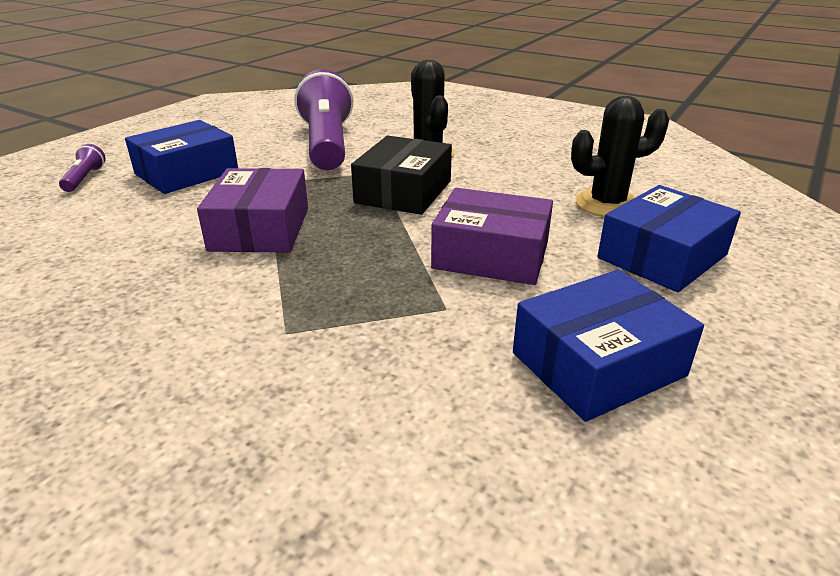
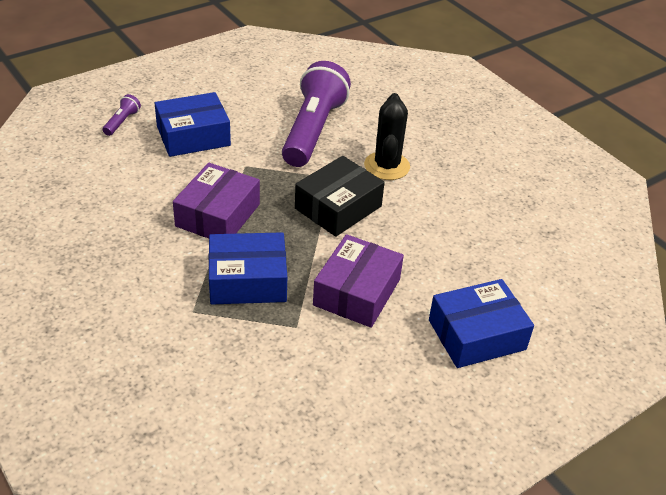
camera: 20 degrees right, 10 degrees up
(491, 255) = (357, 292): purple box -> purple box turned 75 degrees clockwise
(598, 364) = (356, 399): blue box -> blue box (247, 280)
(607, 204) = (484, 271): black cactus -> none

